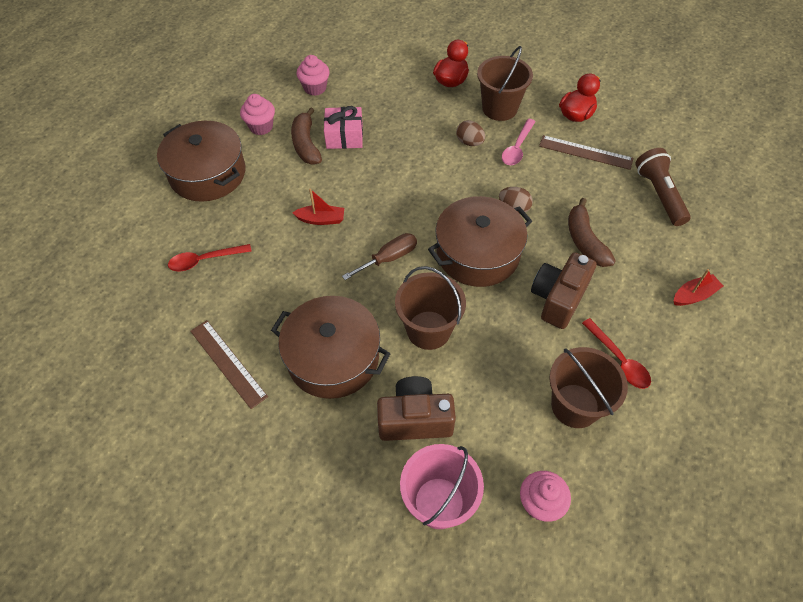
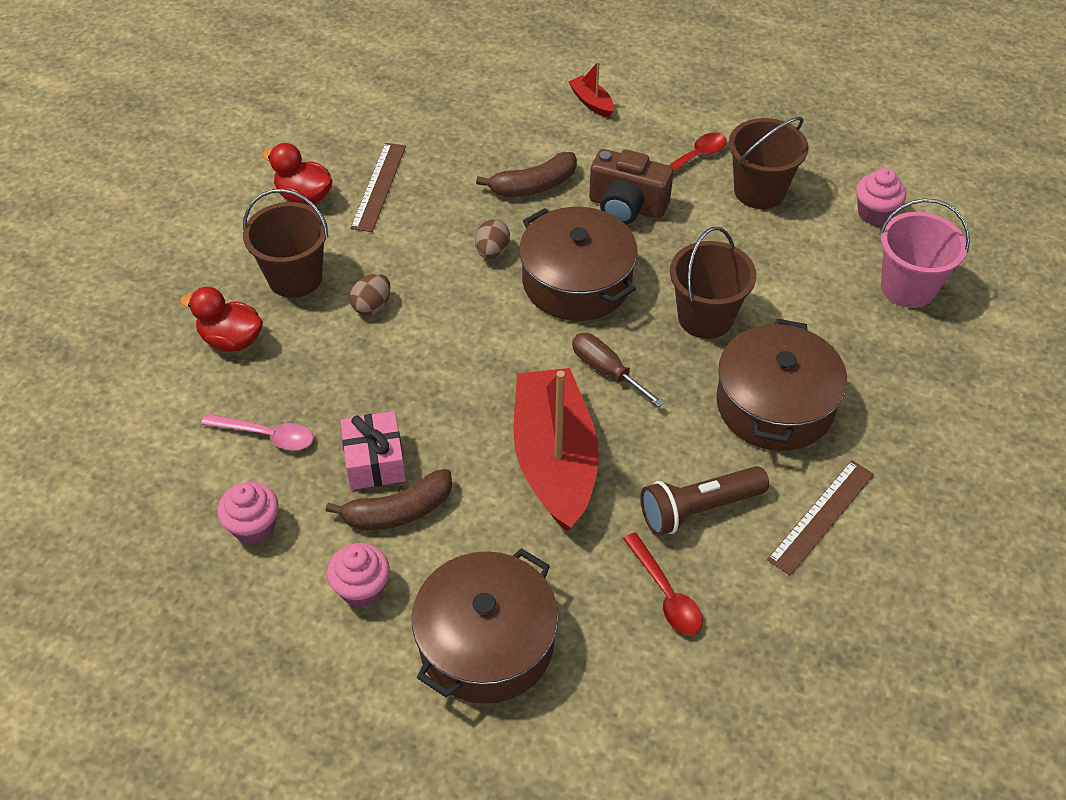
camera: 100 degrees left, 5 degrees down
(321, 219) = (555, 460): red boat -> red boat, size x2.41
(415, 419) = (825, 317): brown camera -> none
(517, 148) = (378, 254): pink spoon -> pink spoon (267, 435)
(659, 194) = (445, 123): brown flashlight -> brown flashlight (699, 509)

